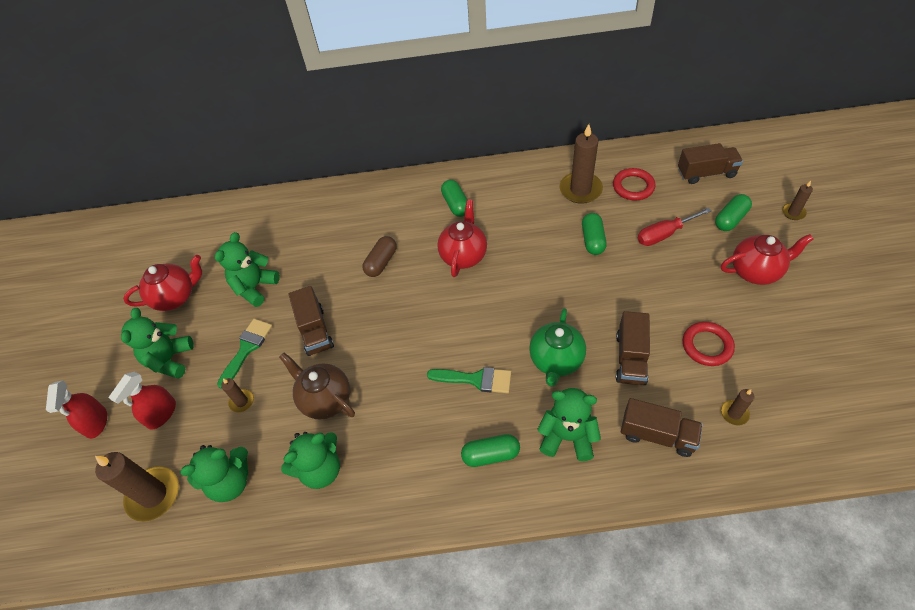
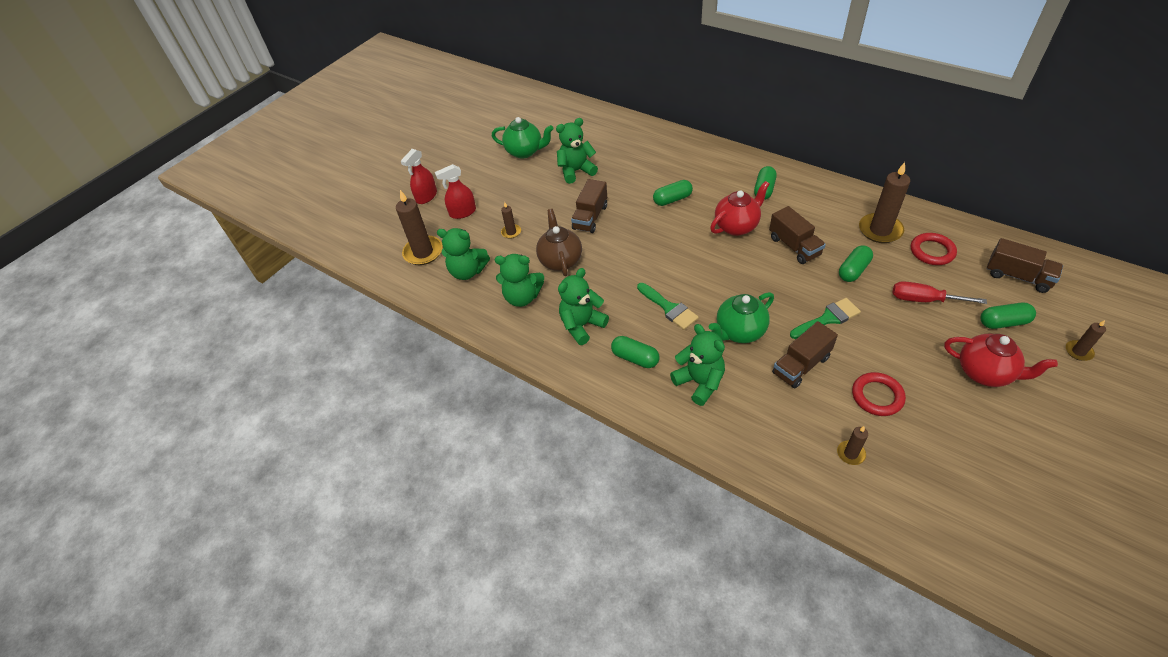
camera: 40 degrees right, 5 degrees down
(170, 360) = (492, 185): green teddy bear -> green teddy bear (582, 325)
(176, 297) = (525, 151): red teapot -> green teapot
(247, 348) = (540, 204): green brush -> green brush (827, 318)
(381, 262) = (672, 199): brown capsule -> green capsule
(657, 435) = (770, 425): brown truck -> brown truck (794, 246)

